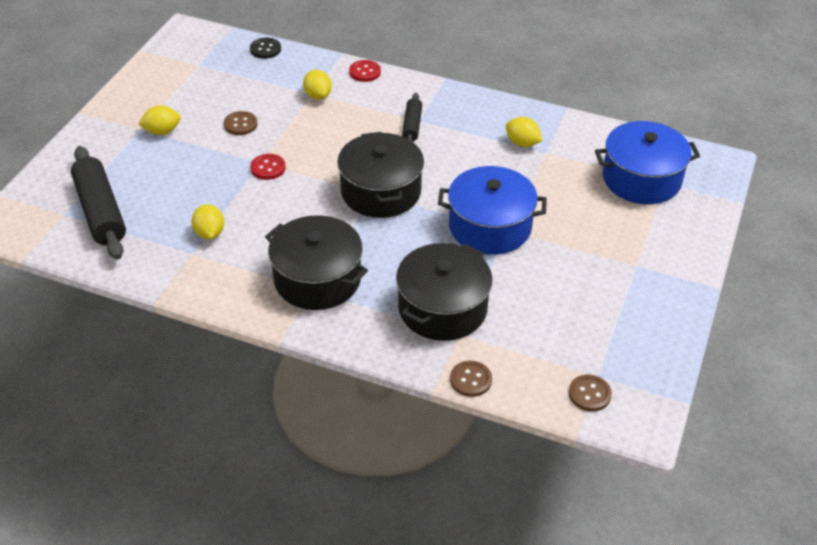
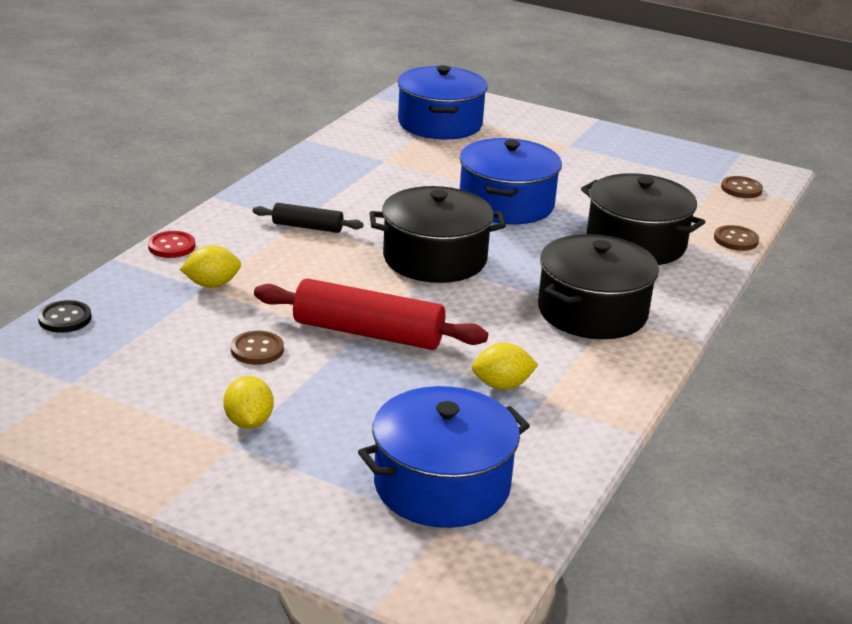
camera: 85 degrees left, 15 degrees down
(100, 212) = (442, 485): black rolling pin -> blue pot
(268, 168) = (368, 333): red button -> red rolling pin
(522, 143) = (364, 170): yellow lemon -> none

